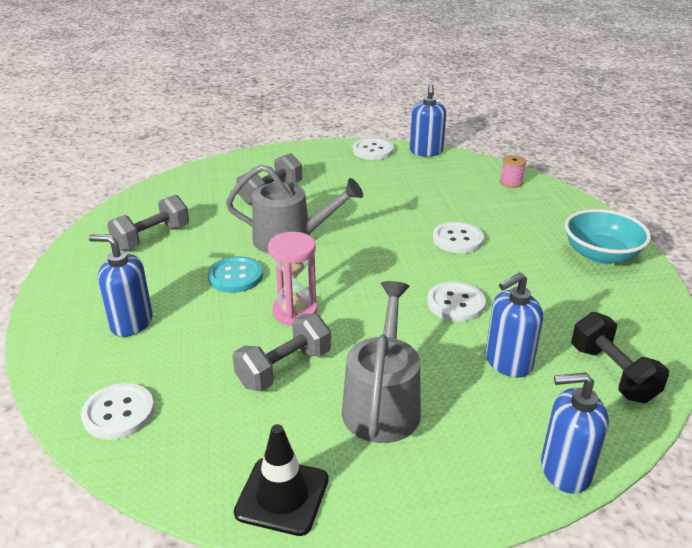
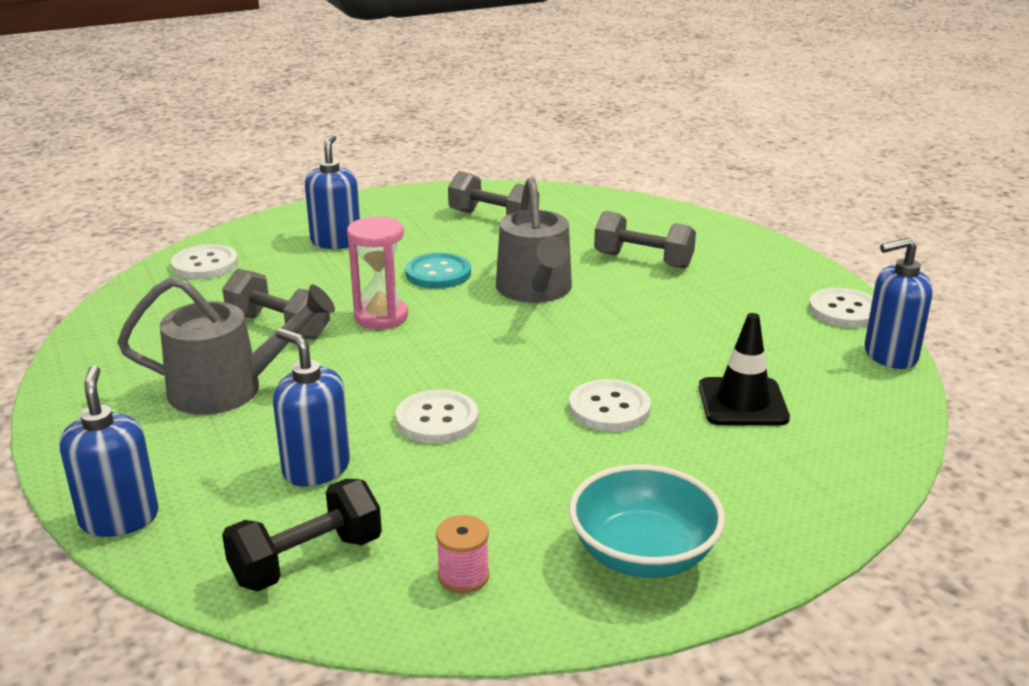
camera: 75 degrees right, 5 degrees down
(282, 496) = (98, 354): black traffic cone -> black traffic cone (742, 402)
(511, 182) = (848, 447): pink spool -> pink spool (463, 576)

